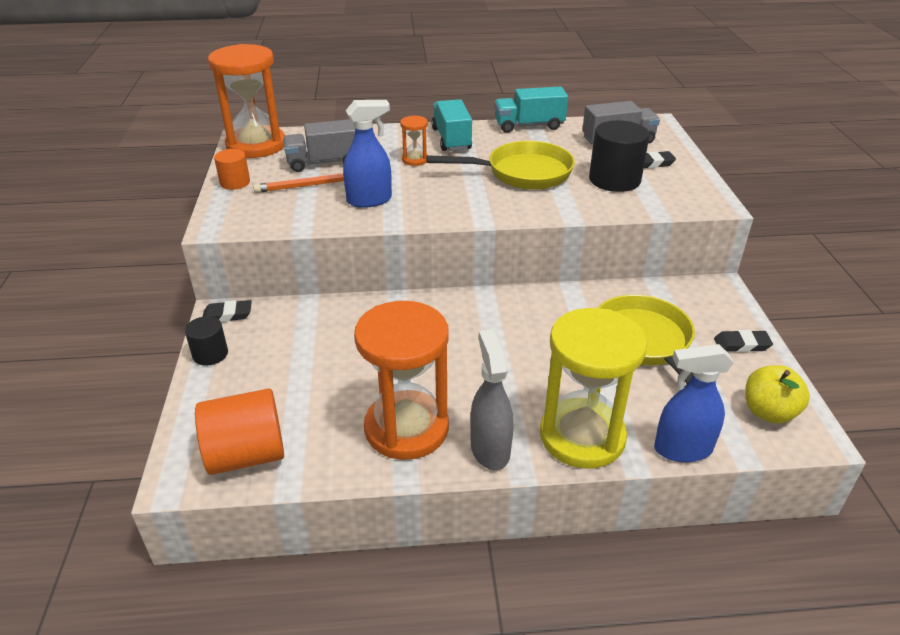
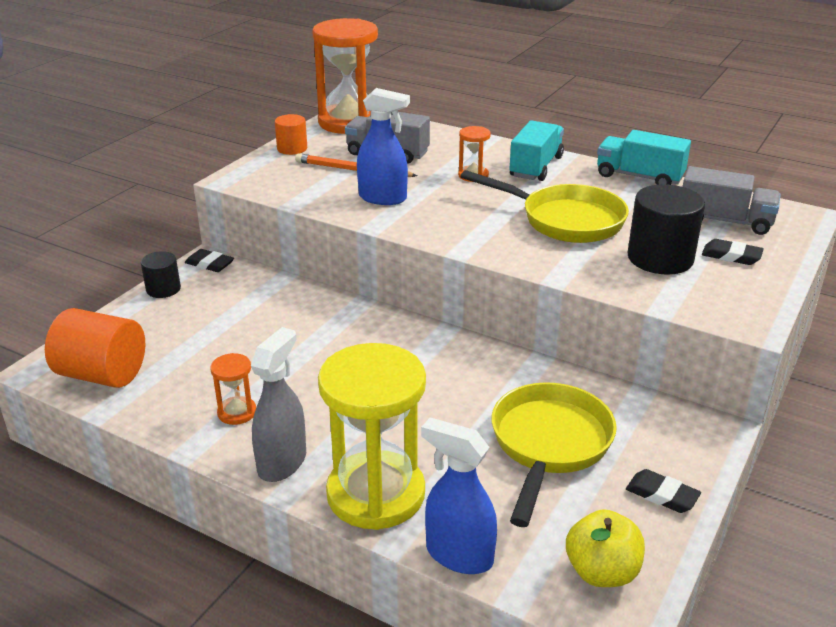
camera: 35 degrees right, 5 degrees down
(406, 428) = (237, 412): orange hourglass -> orange hourglass, size x0.44

